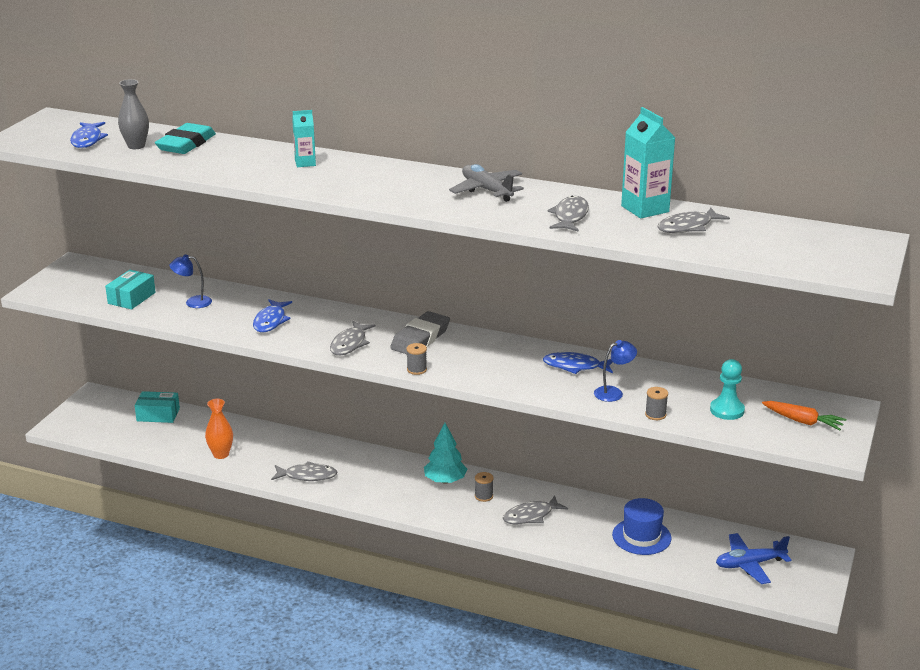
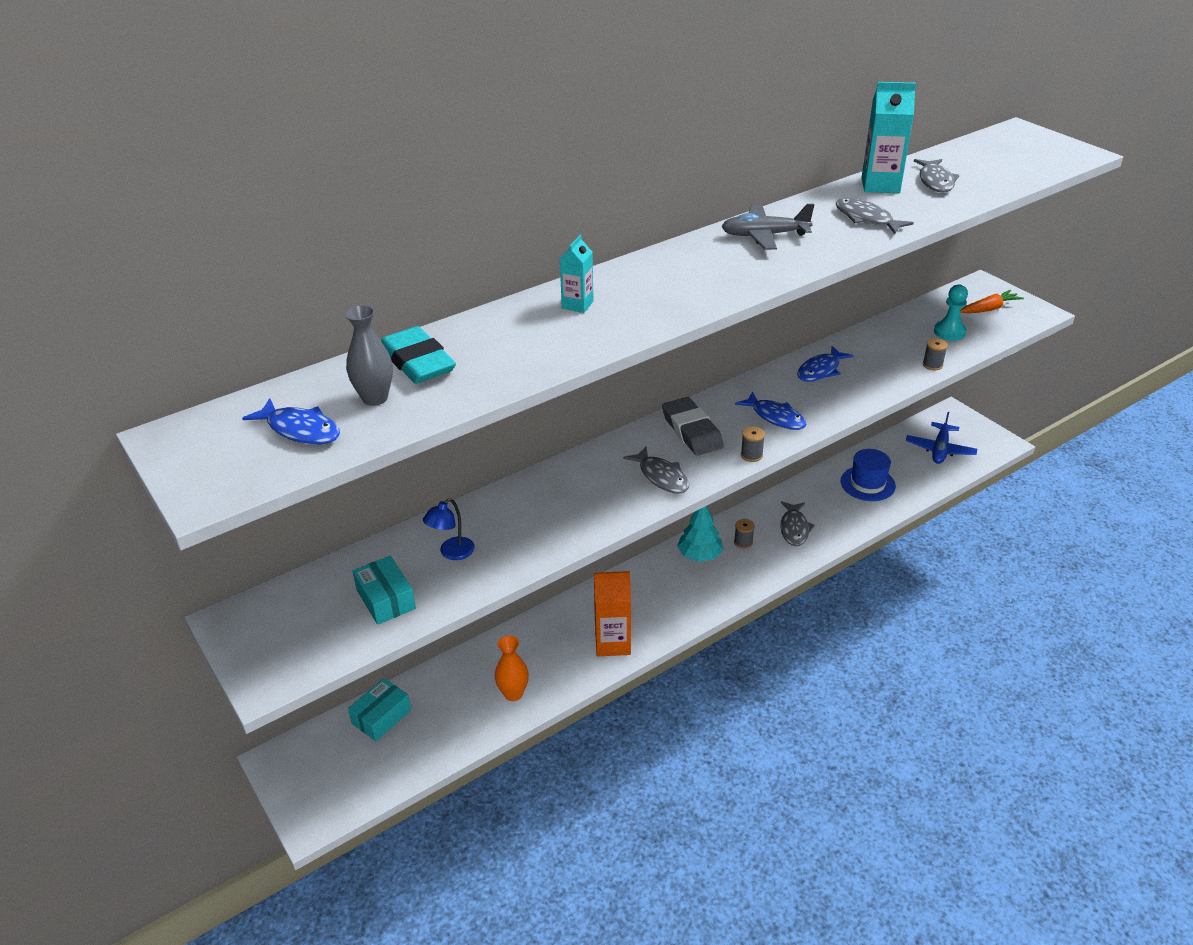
camera: 55 degrees left, 10 degrees up
(270, 321) = (559, 511): blue fish -> blue fish (775, 417)
(307, 476) = (612, 643): grey fish -> orange carton
(613, 392) = (881, 369): blue lamp -> none

